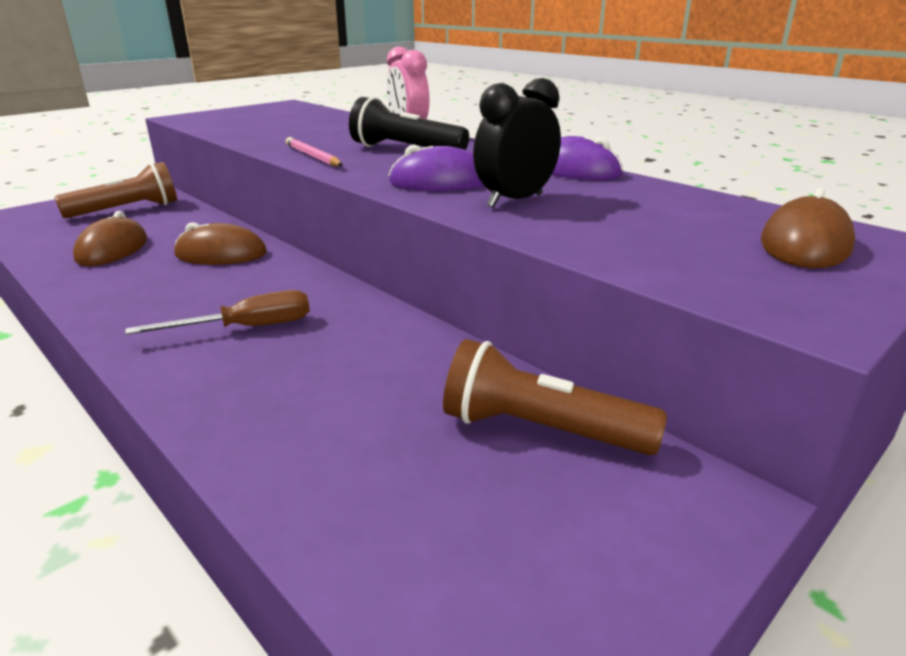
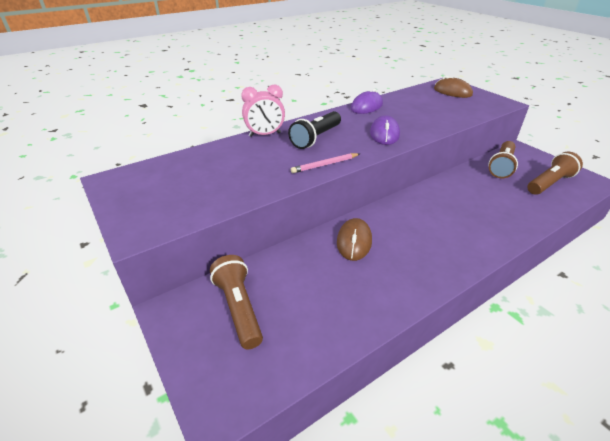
camera: 80 degrees left, 10 degrees up
(112, 249) = (338, 296): brown mouse -> none
(246, 328) = (449, 224): brown screwdriver -> none
(458, 526) = (549, 183): none -> brown flashlight
(515, 200) = (412, 122): black clock -> none

